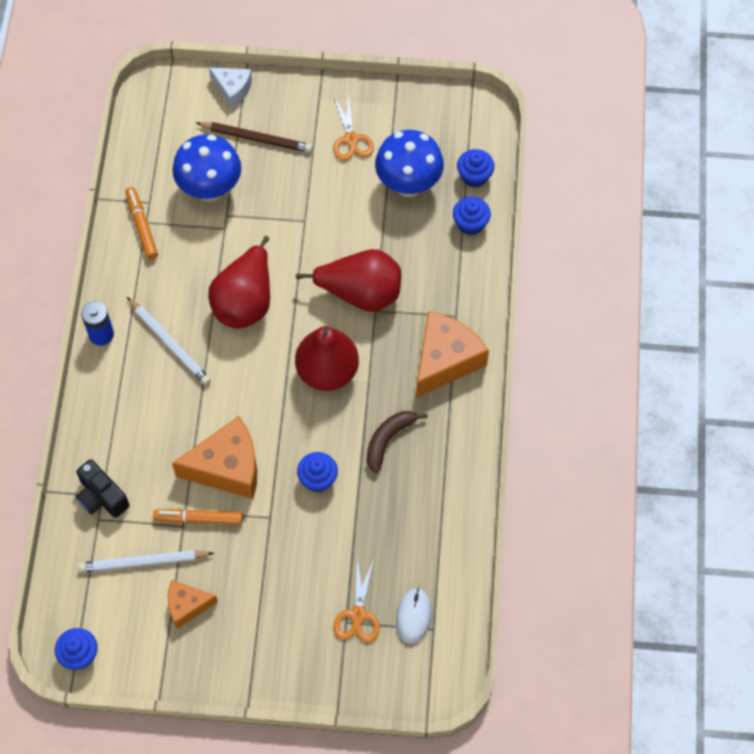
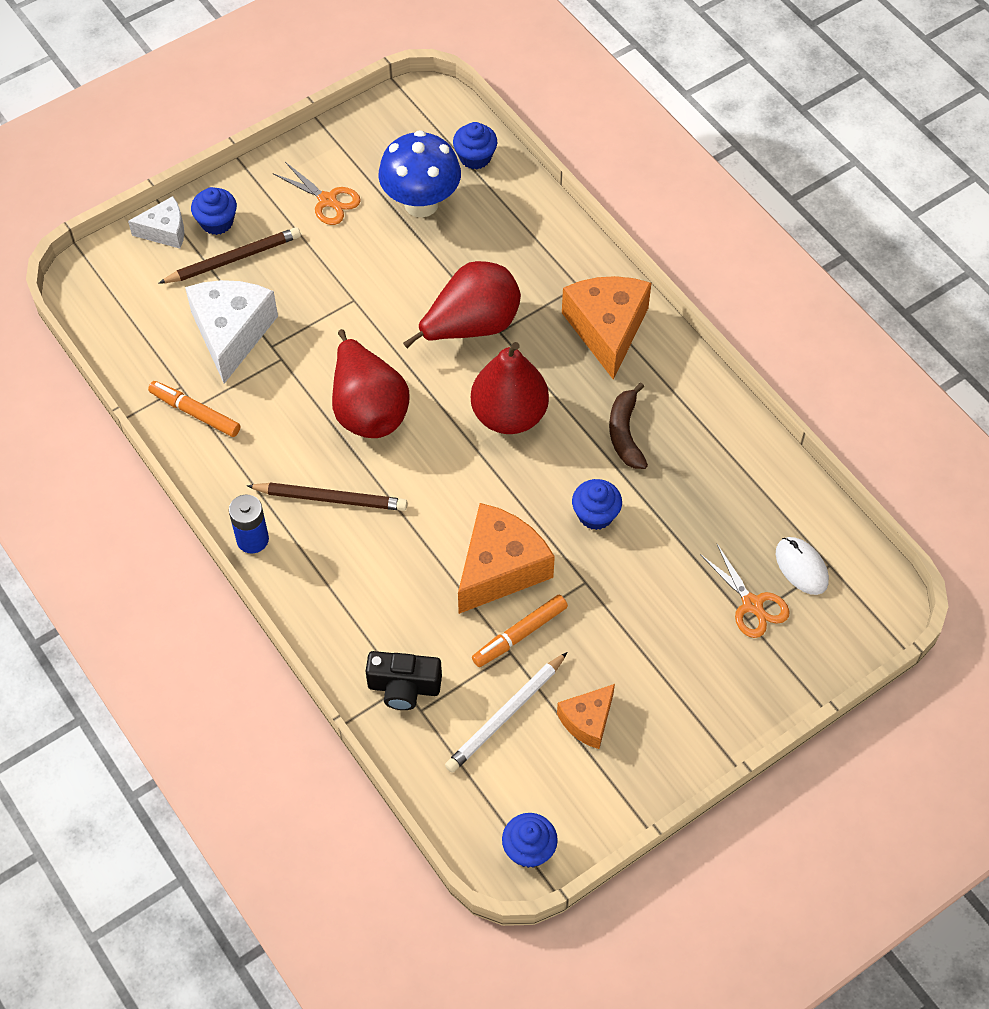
camera: 40 degrees left, 5 degrees down
(169, 343) = (331, 498): white pencil -> brown pencil
(210, 189) = (231, 333): blue mushroom -> white cheese
(470, 223) = (512, 199): blue cupcake -> blue cupcake (217, 222)

